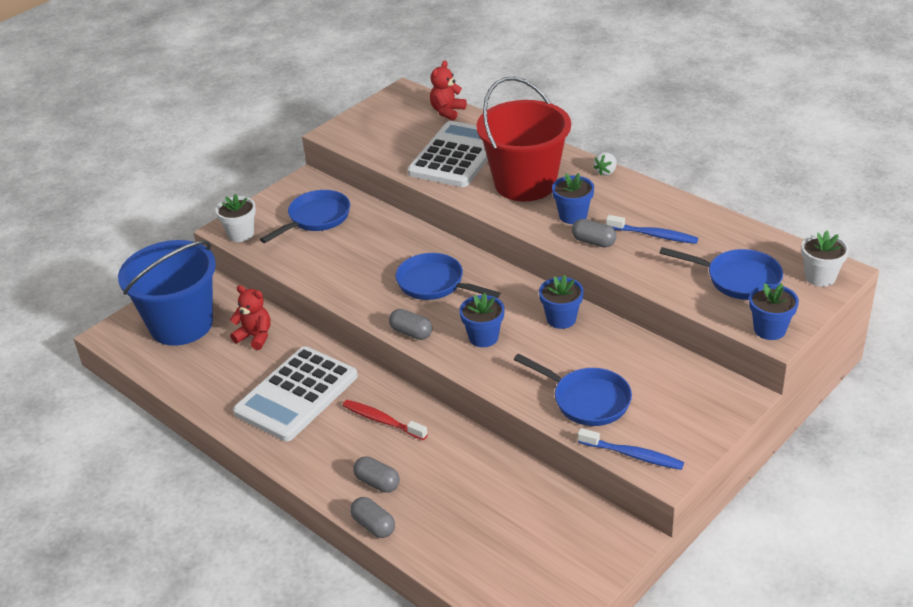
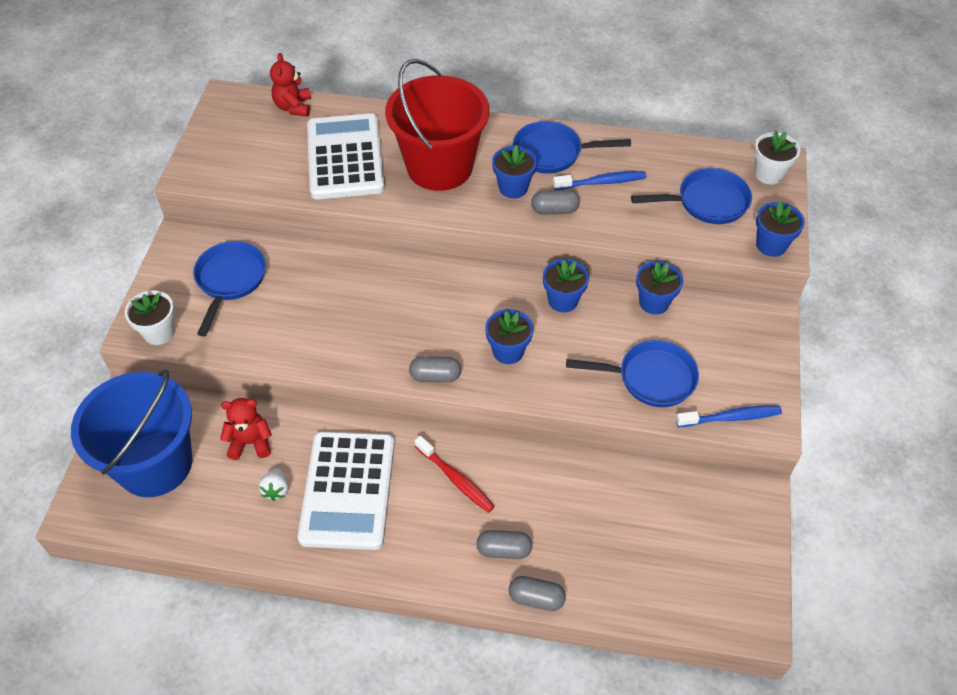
camera: 35 degrees left, 15 degrees up
(382, 420) = (456, 479): red toothbrush -> red toothbrush turned 135 degrees counterclockwise
(435, 284) = (415, 310): blue pan -> blue pan (552, 153)
(606, 172) = (505, 126): white strawberry -> white strawberry (276, 490)
(640, 348) = (654, 302): none -> blue flower pot

